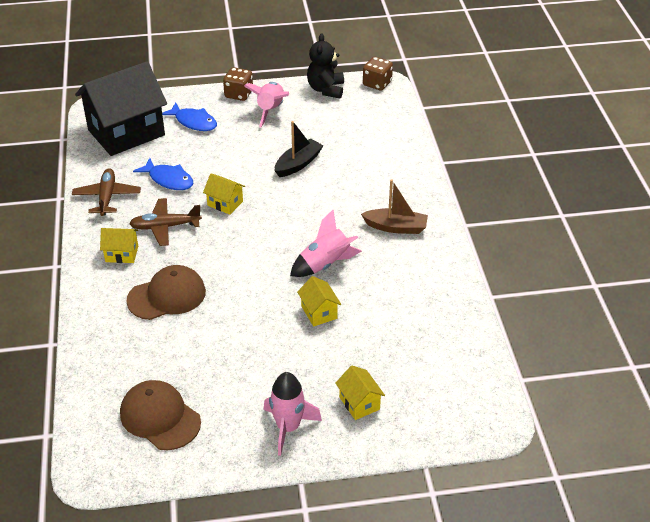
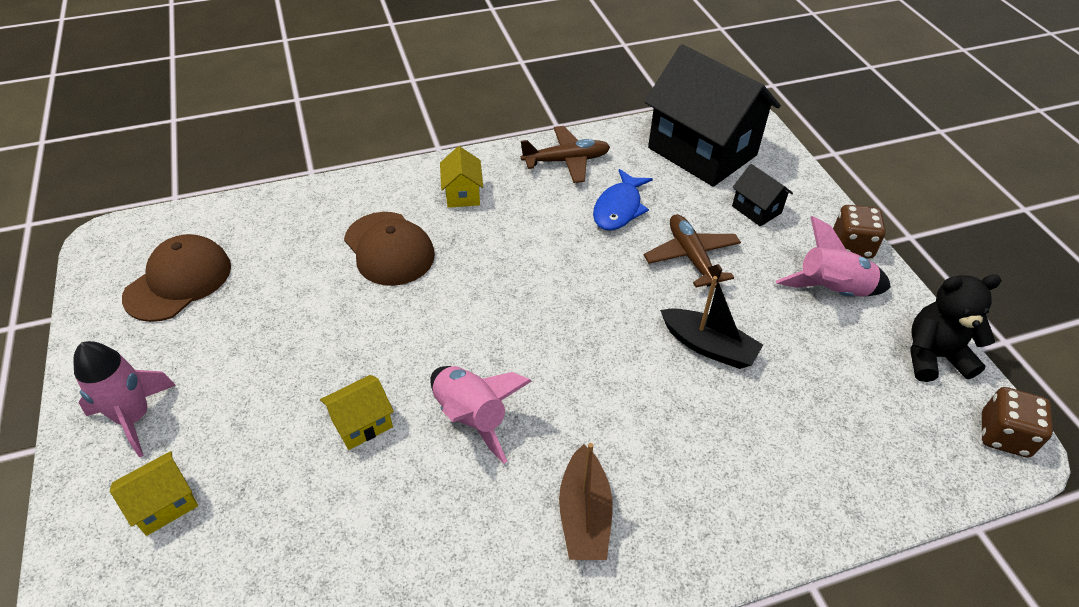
camera: 80 degrees right, 5 degrees up
(165, 226) = (522, 223): brown plane -> brown plane (691, 257)
(193, 122) = (756, 209): blue fish -> black house
(225, 203) = (585, 274): yellow house -> none

